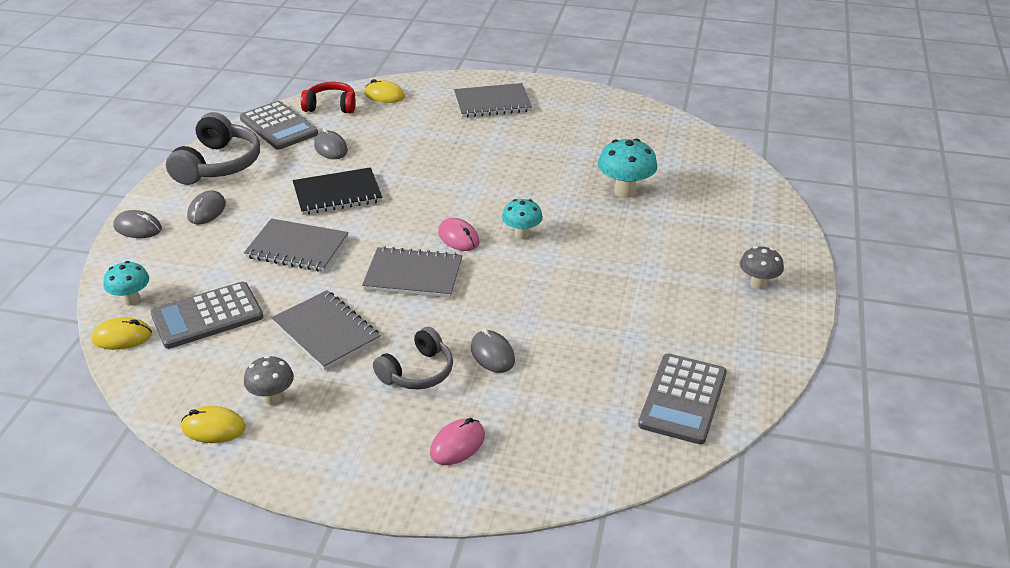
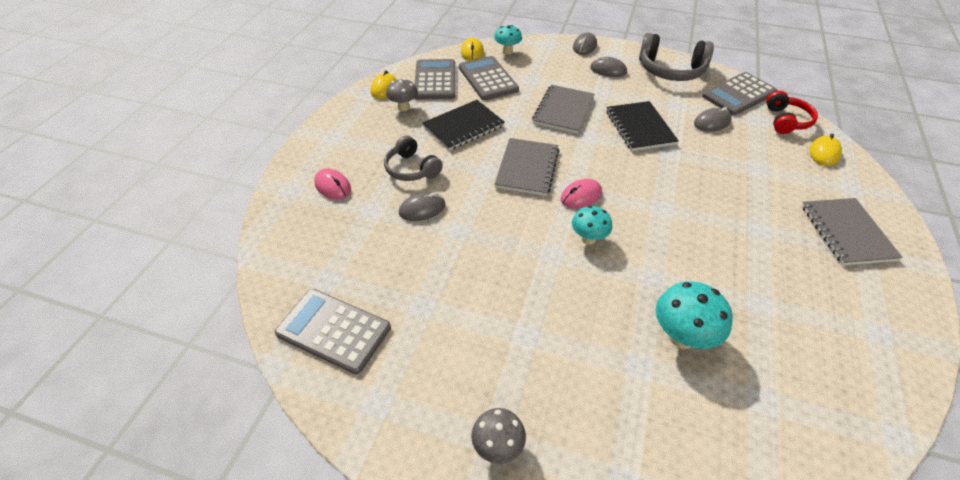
camera: 95 degrees right, 10 degrees up
(200, 371) = (435, 80): none -> grey calculator
(326, 332) = (463, 127): grey notebook -> black notebook

